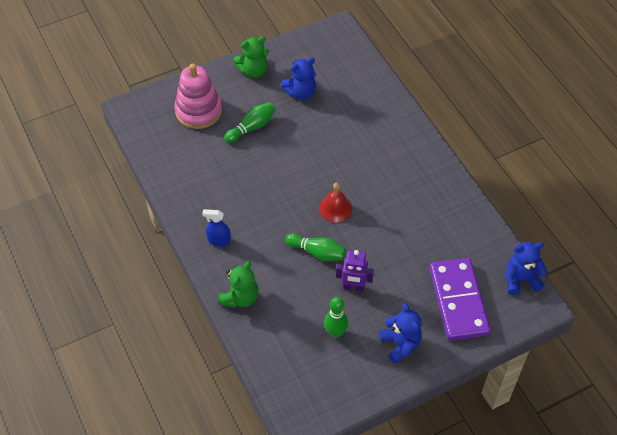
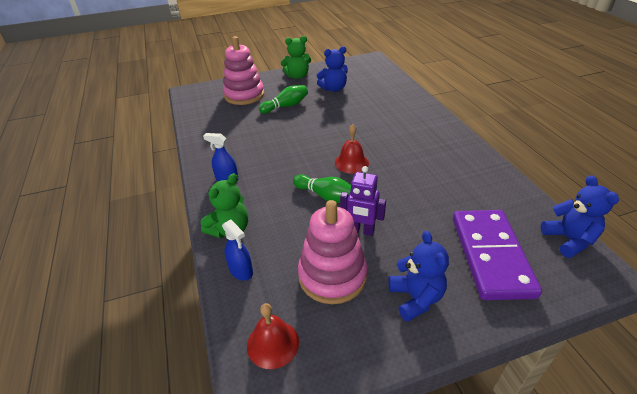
camera: 10 degrees right, 15 degrees down
(261, 336) = (241, 271): none -> blue spray bottle
(301, 390) = (273, 343): none -> red bell
(335, 332) = (332, 276): green bowling pin -> pink stacking toy
(521, 279) = (569, 240): blue teddy bear -> blue teddy bear turned 75 degrees clockwise

